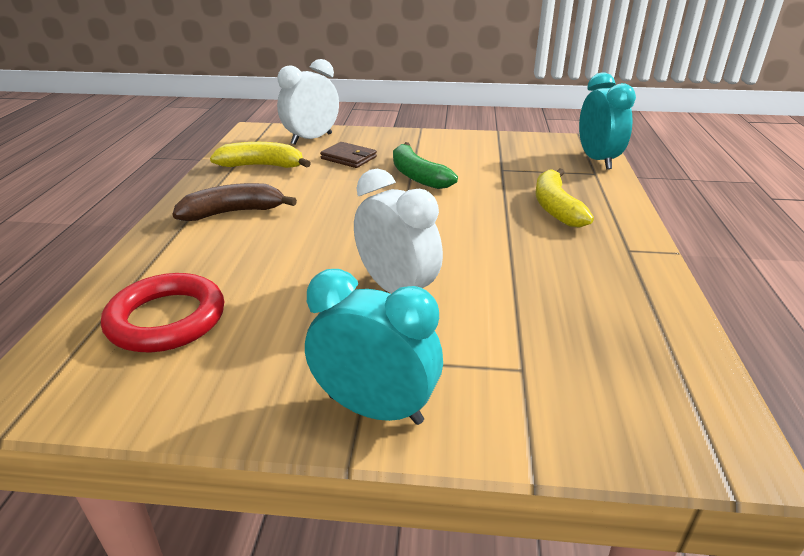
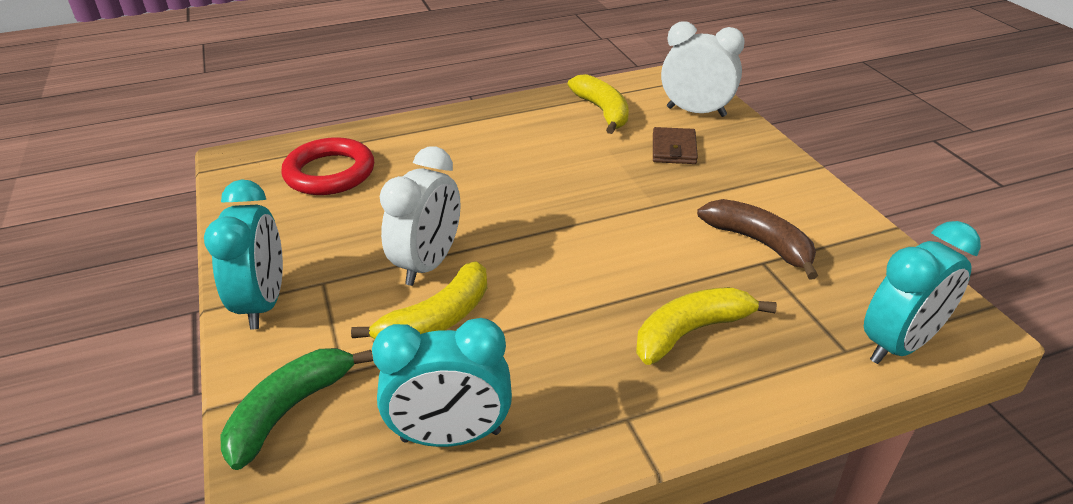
camera: 65 degrees right, 5 degrees up
(233, 212) = (500, 135): brown banana -> brown banana (759, 243)
(417, 176) = (674, 205): green banana -> green banana (289, 410)
(479, 301) = (437, 320): none -> yellow banana
(625, 324) = (451, 436): none -> turquoise clock

